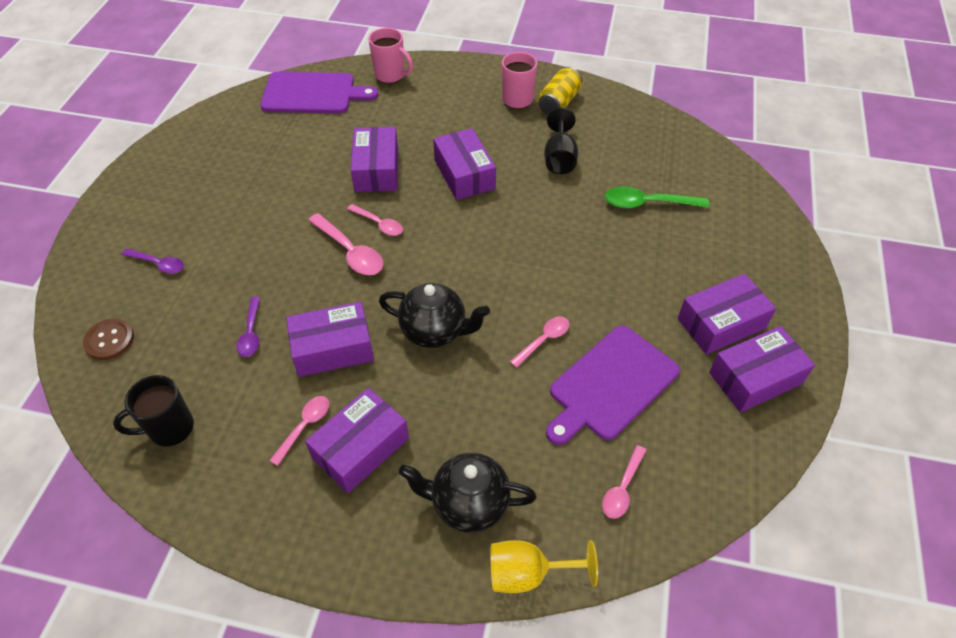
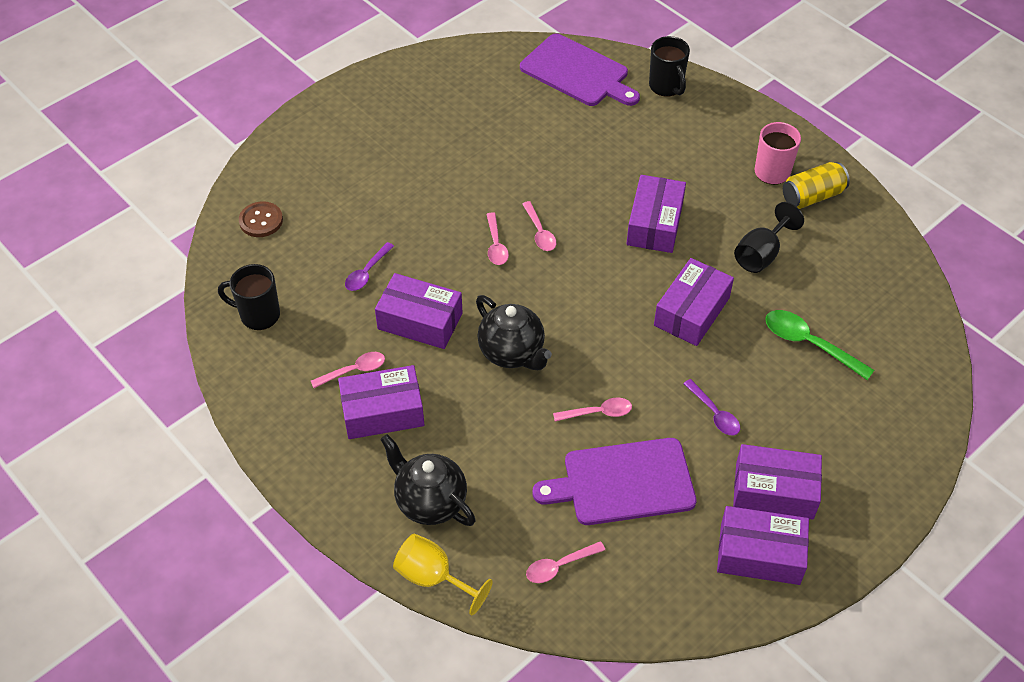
camera: 35 degrees right, 0 degrees up
(158, 264) = (337, 174): purple spoon -> purple spoon (714, 413)
(350, 252) = (496, 245): pink spoon -> pink spoon, size x0.64
(376, 170) = (577, 179): purple box -> purple box (691, 311)
(390, 75) = (666, 87): pink mug -> black mug

